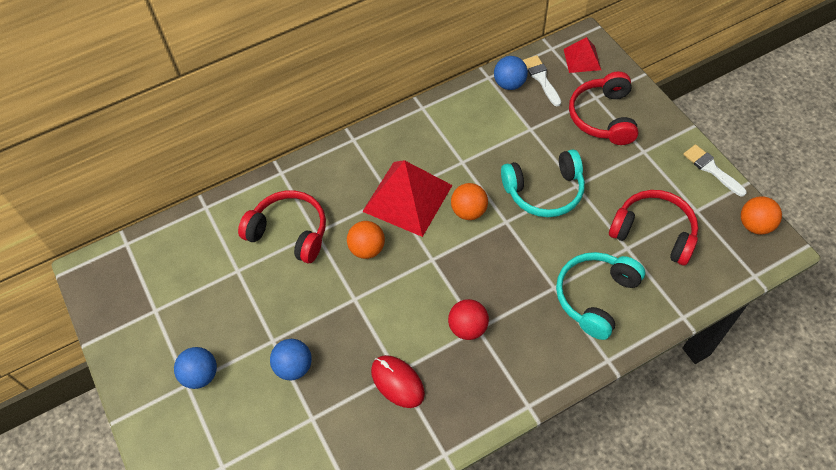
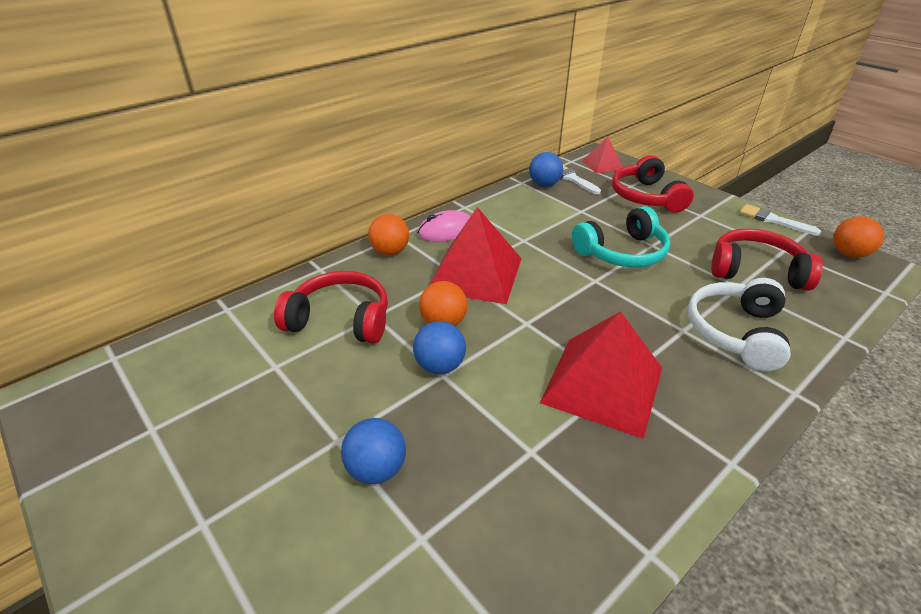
camera: 15 degrees left, 20 degrees down
(200, 375) = (226, 505): blue ball -> blue ball (440, 366)
(397, 139) = (446, 231): none -> pink mouse
(397, 382) = (537, 464): red mouse -> none
(468, 327) = (603, 384): red ball -> red pyramid
(469, 211) = (550, 277): orange ball -> orange ball (390, 251)
(595, 297) = (735, 332): turquoise headphones -> white headphones

